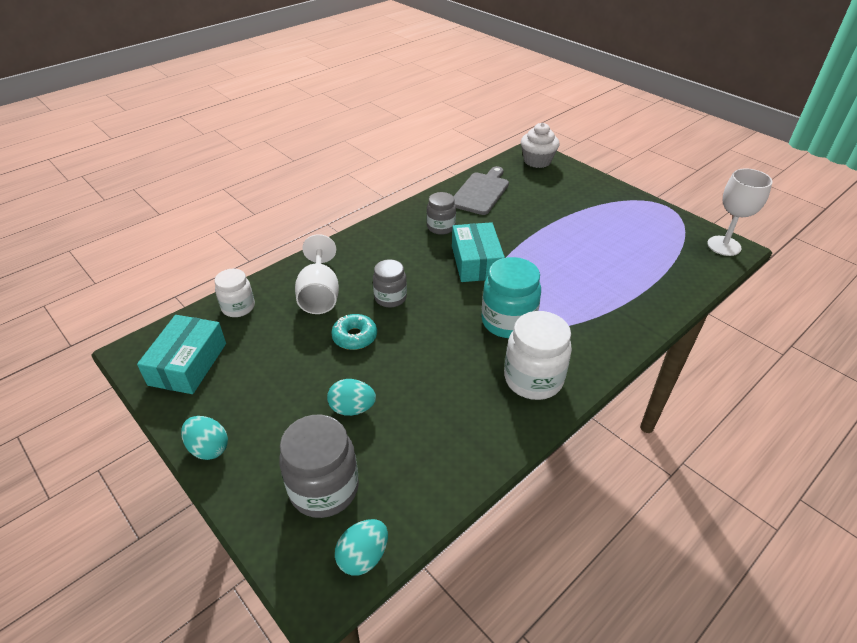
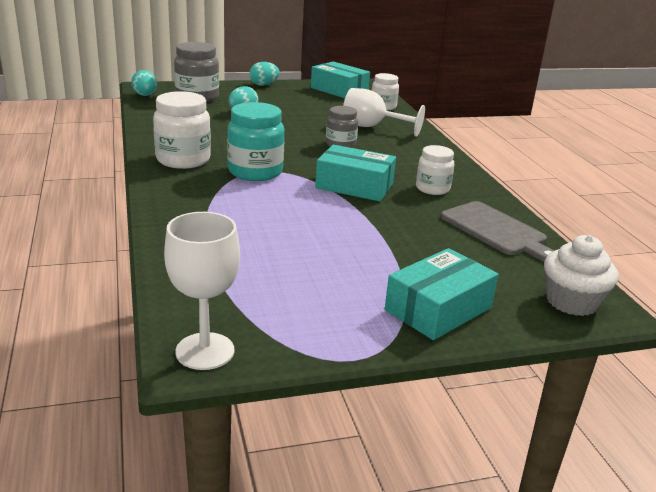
camera: 115 degrees right, 15 degrees down
(355, 337) = (309, 126): turquoise donut -> none
(441, 227) = (432, 189): grey jar -> white jar
(595, 193) = (438, 309): none -> turquoise box

